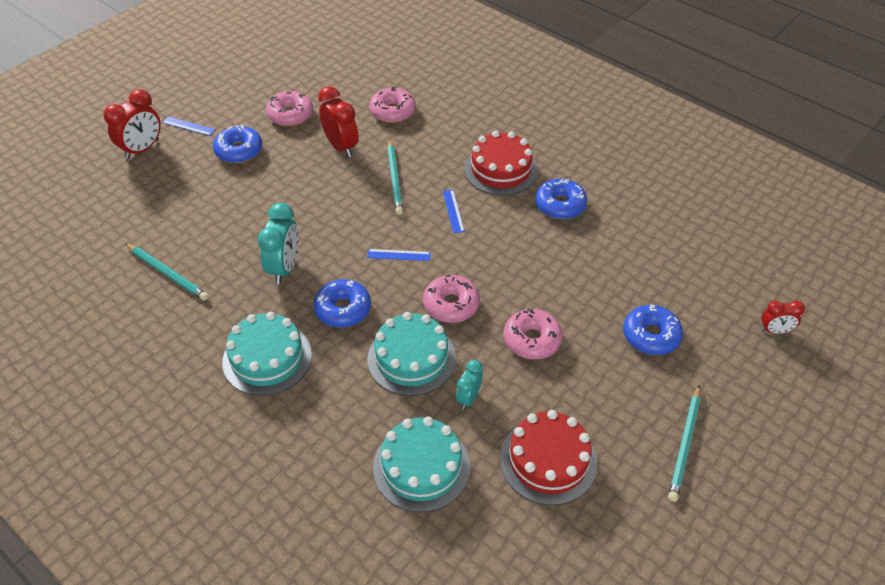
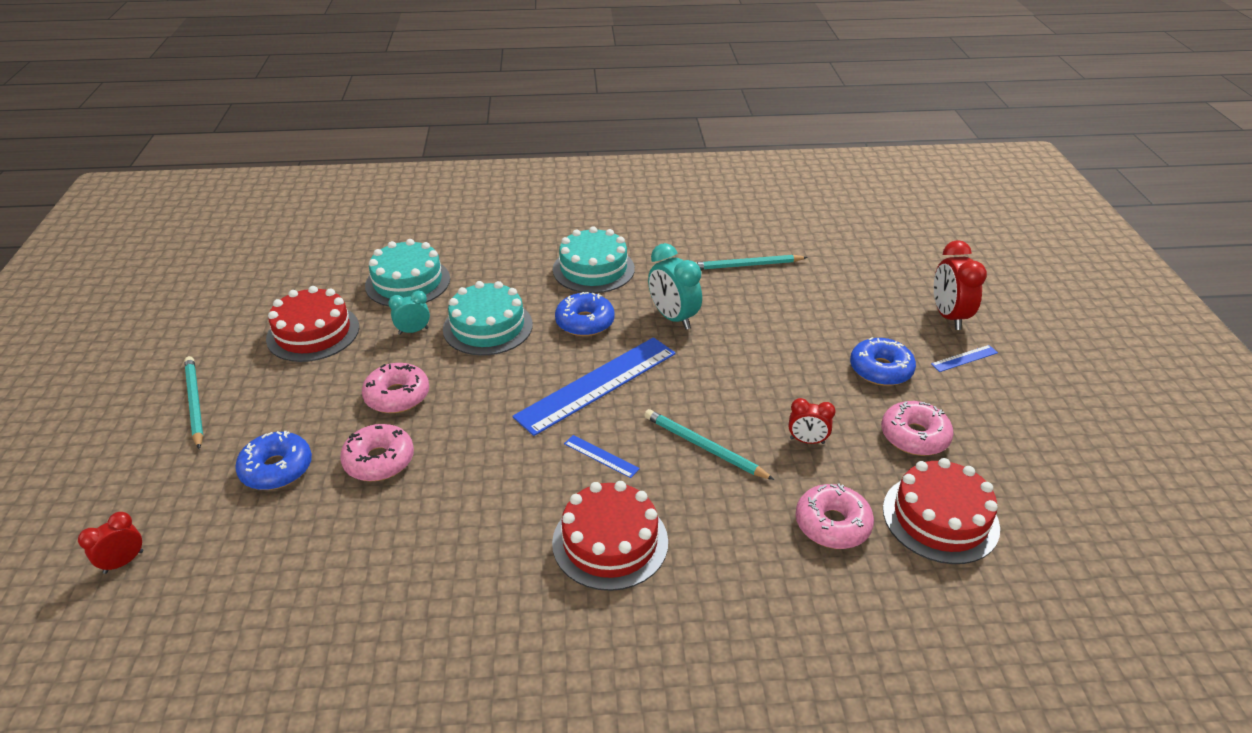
camera: 135 degrees right, 10 degrees down
(341, 147) = (807, 441): red clock -> red clock, size x0.59
(345, 84) = (940, 518): none -> red cake
(399, 255) = (597, 384): blue ruler -> blue ruler, size x2.44
(451, 305) = (500, 377): pink donut -> pink donut (379, 461)
(468, 398) = (413, 331): turquoise clock -> turquoise clock turned 90 degrees counterclockwise
(560, 205) = (492, 546): blue donut -> none

